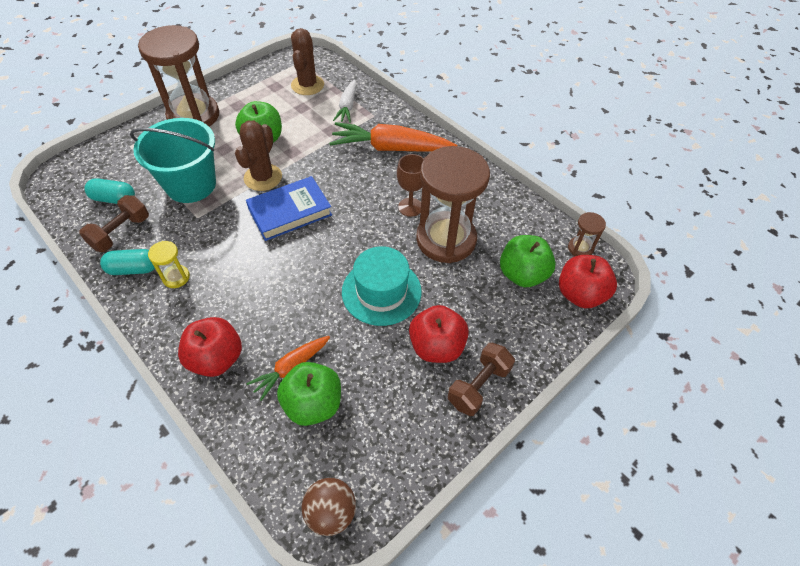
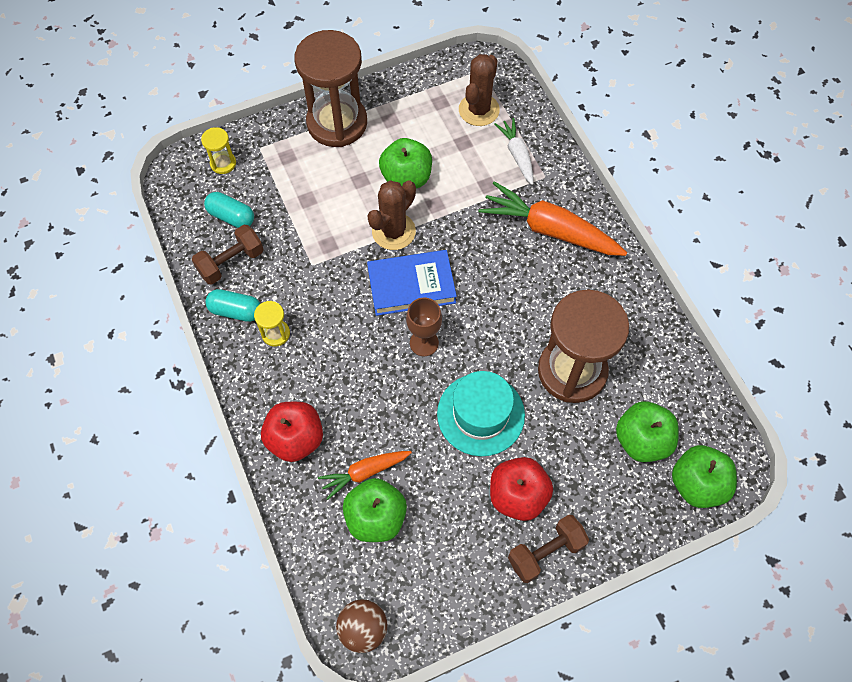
camera: 20 degrees right, 10 degrees up
(98, 163) = (223, 163): none -> yellow hourglass
(191, 185) = (314, 220): turquoise bucket -> none
(347, 106) = (517, 155): white carrot -> white carrot turned 135 degrees clockwise
(410, 207) = (546, 317): brown goblet -> brown goblet (424, 343)
(580, 248) = (722, 428): brown hourglass -> none
(580, 294) = (697, 484): red apple -> green apple

